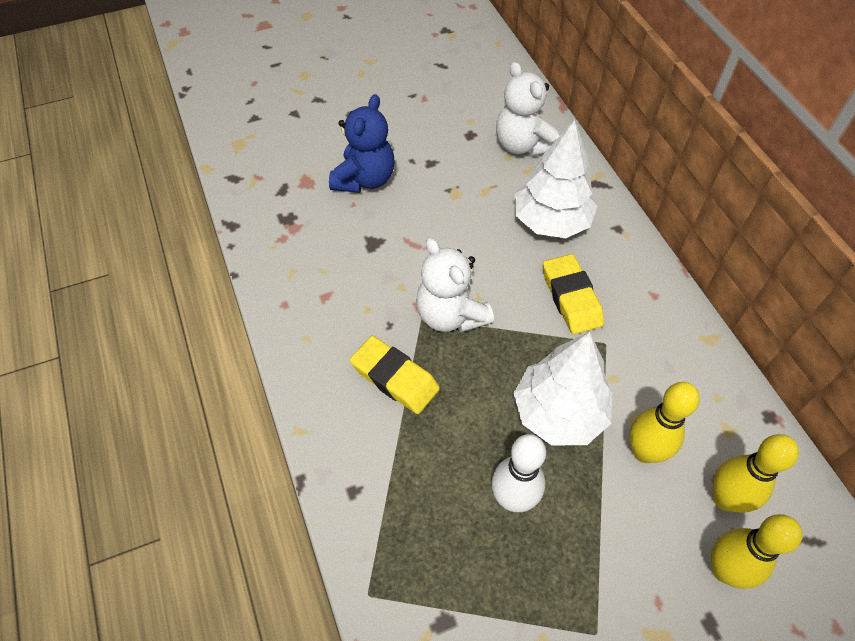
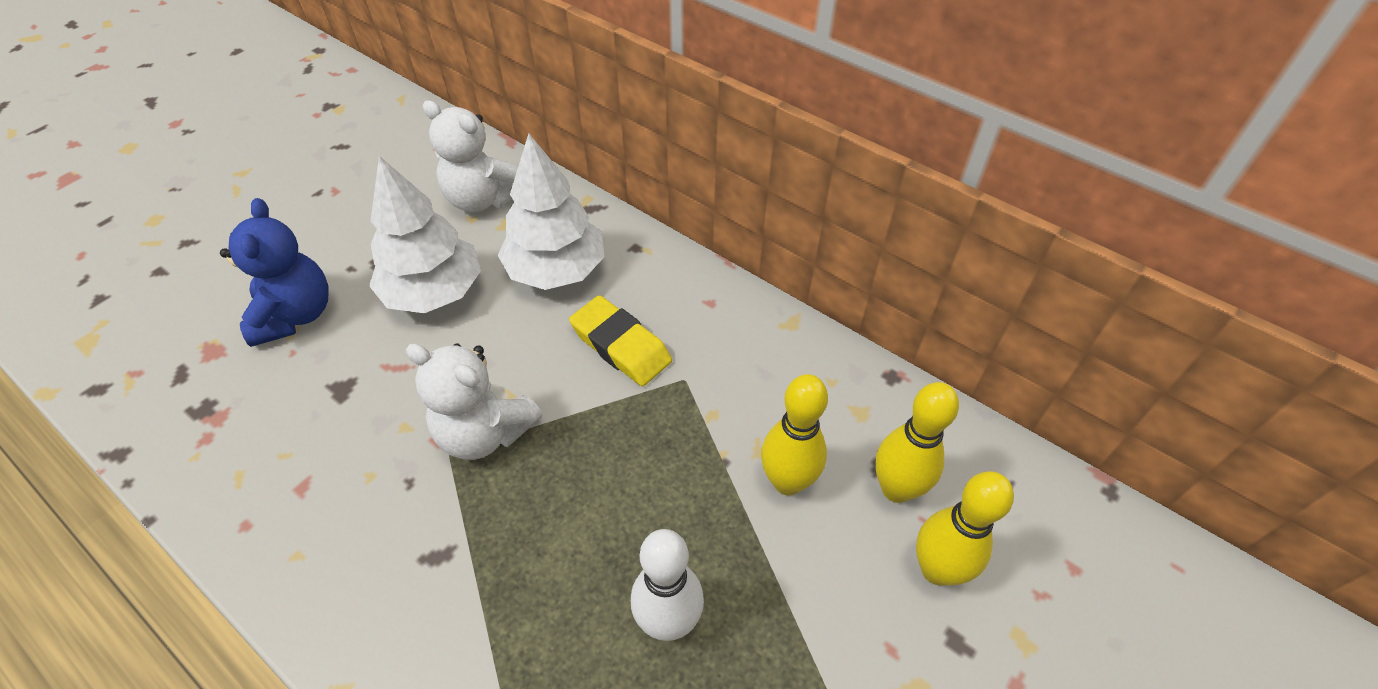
camera: 30 degrees left, 5 degrees down
(395, 378) = (446, 547): yellow eraser -> none
(559, 413) = (671, 486): white tree -> white tree (434, 292)

